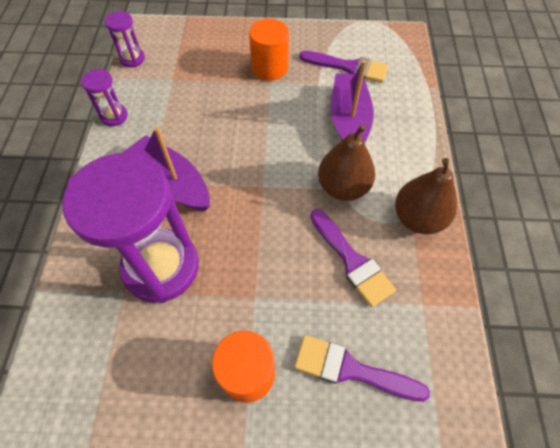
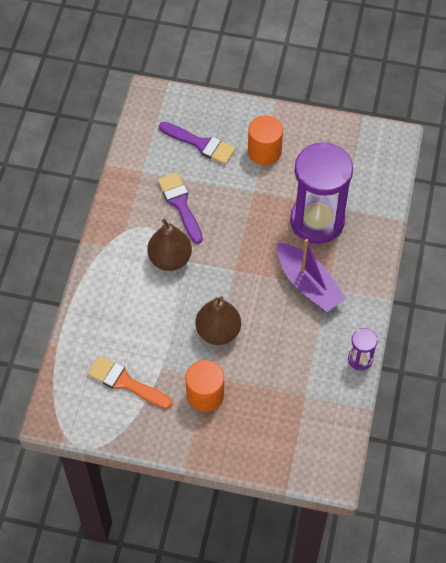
camera: 170 degrees left, 0 degrees up
(132, 59) = (346, 430): purple hourglass -> none
(349, 67) = (125, 382): purple brush -> orange brush
(349, 120) = (145, 320): purple boat -> none
(418, 218) = (121, 226): brown pear -> brown pear (218, 331)

